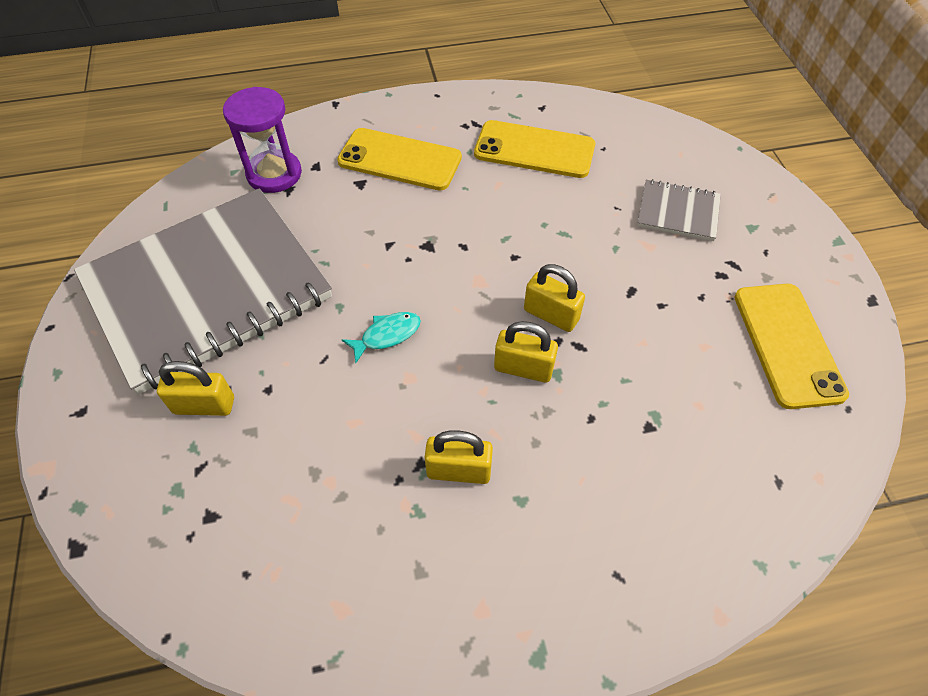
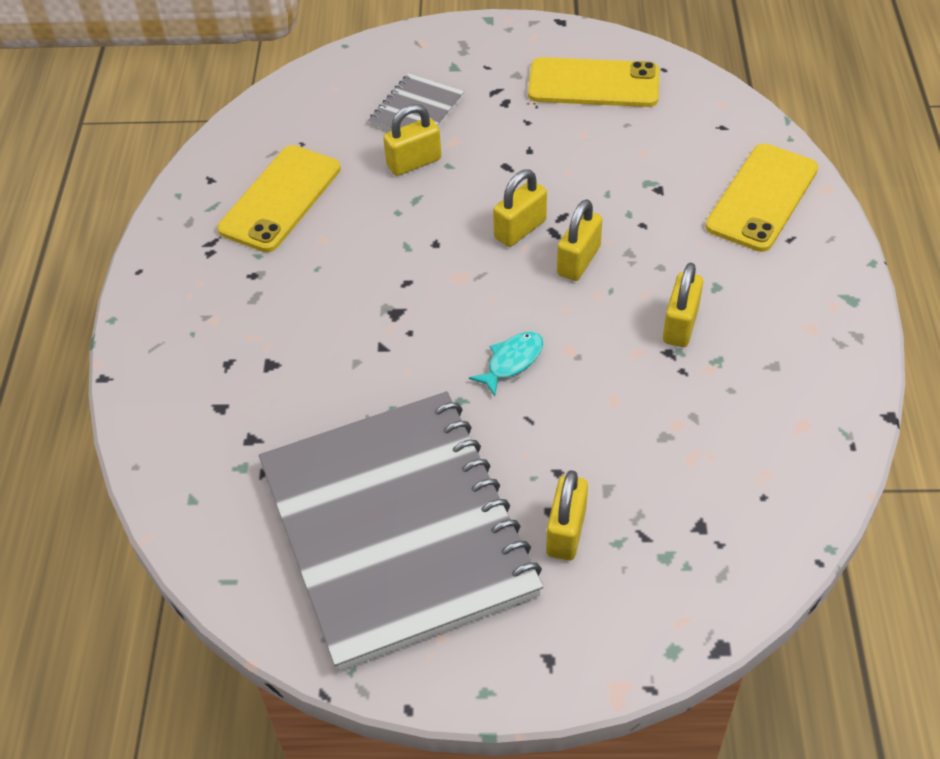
camera: 75 degrees left, 5 degrees down
(274, 174) = (217, 453): purple hourglass -> none
(387, 335) = (512, 362): turquoise fish -> turquoise fish turned 60 degrees clockwise
(399, 160) = (245, 321): yellow phone -> yellow phone (762, 198)
(609, 223) = (414, 162): none -> yellow padlock

